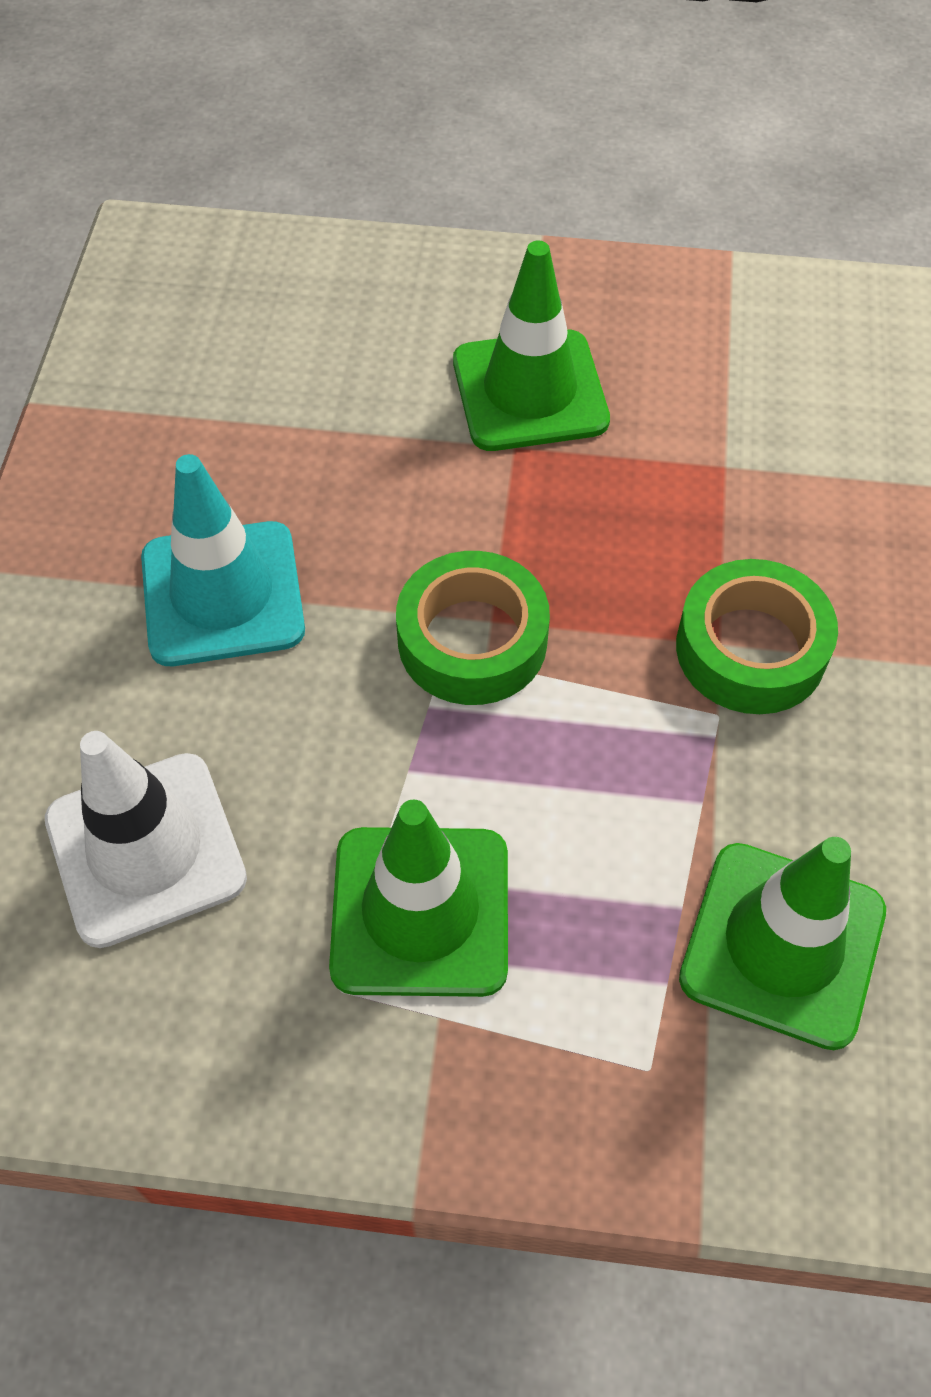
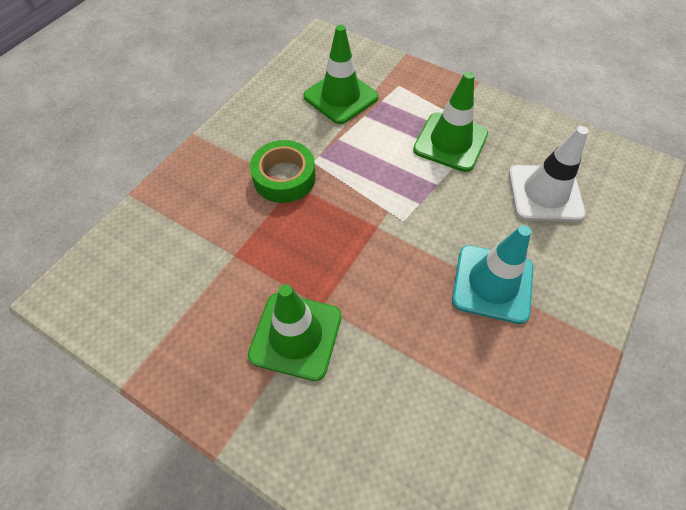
camera: 155 degrees left, 0 degrees up
(472, 640) = (390, 221): green tape -> none

